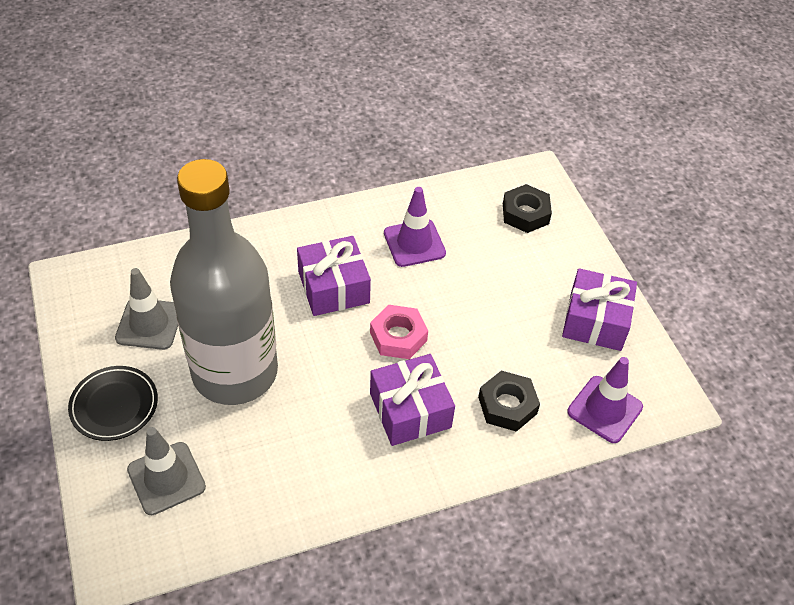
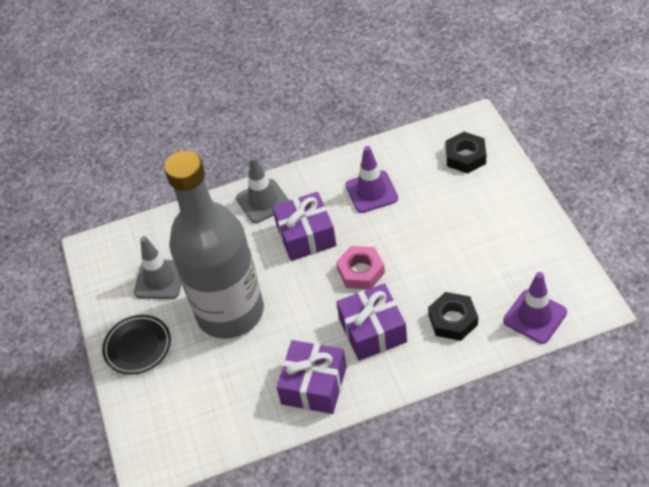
camera: 10 degrees right, 0 degrees up
(166, 478) = (182, 400): grey traffic cone -> grey traffic cone (263, 201)
(595, 321) = (526, 243): purple gift -> purple gift (314, 385)

